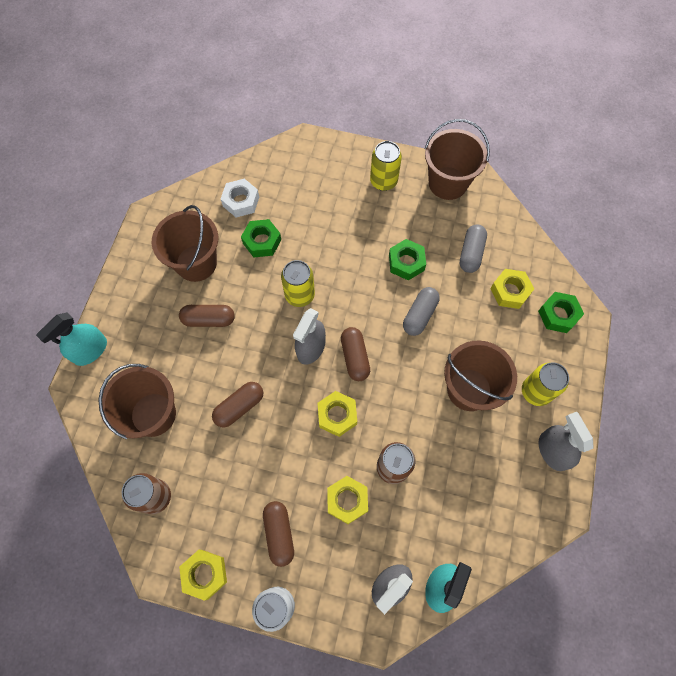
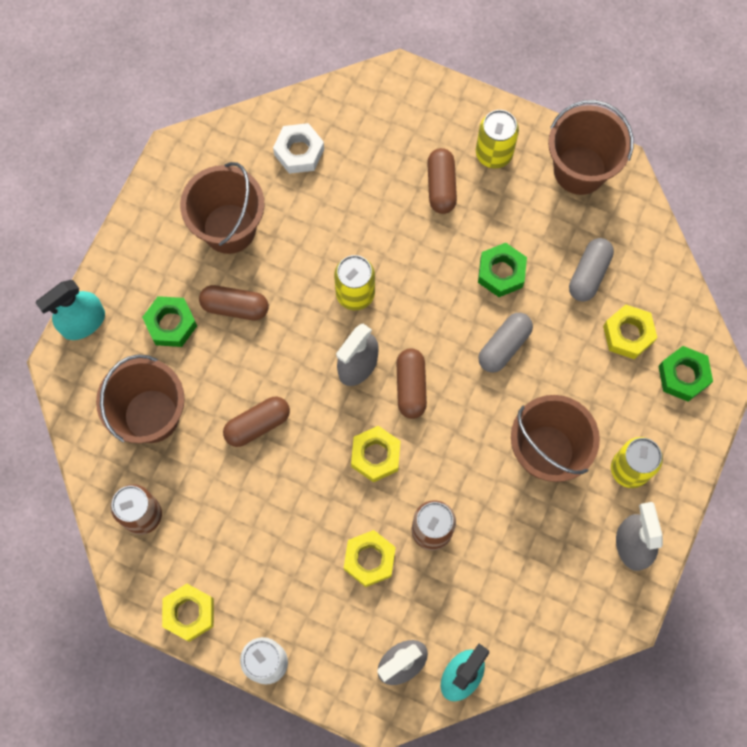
camera: 10 degrees right, 5 degrees up
(262, 241) = (318, 213): green nut -> green nut (171, 324)
(279, 533) = (282, 583): brown capsule -> brown capsule (441, 186)

